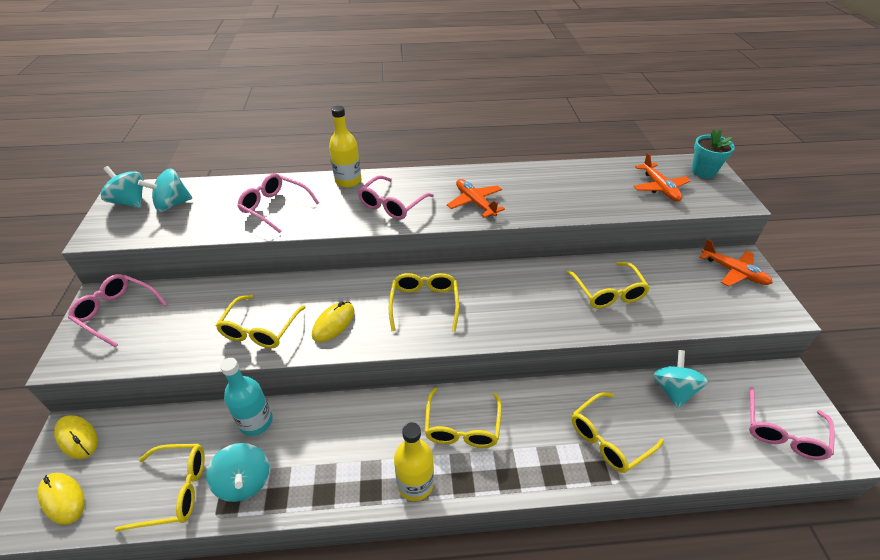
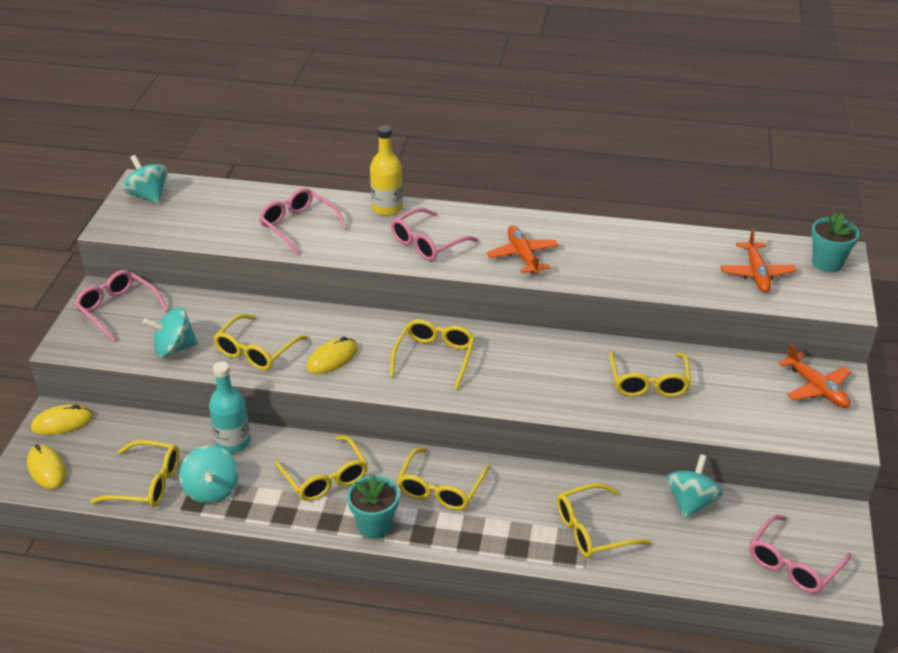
camera: 15 degrees right, 5 degrees down
(77, 438) = (62, 423): yellow mouse -> yellow mouse turned 75 degrees counterclockwise
(172, 204) = (191, 206): turquoise spinning top -> turquoise spinning top (174, 348)
(353, 440) = (325, 478): none -> yellow glasses
(415, 484) = (375, 525): yellow bottle -> turquoise flower pot

